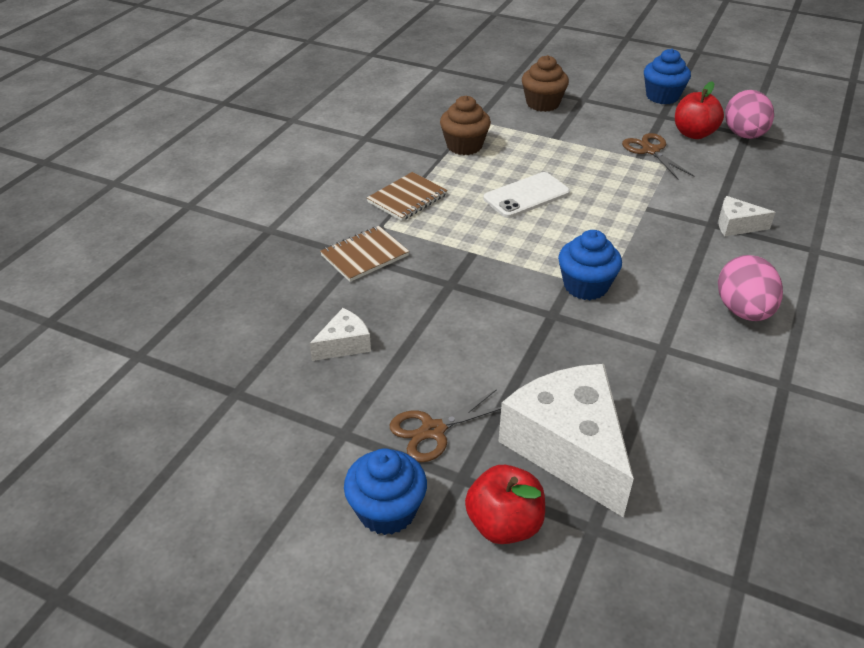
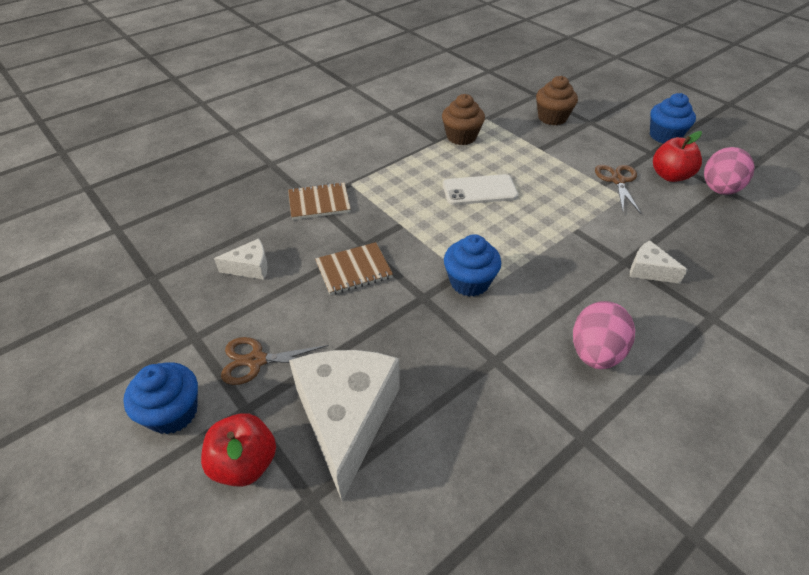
camera: 25 degrees right, 5 degrees up
(407, 198) = (385, 167): brown notebook -> brown notebook (354, 270)

